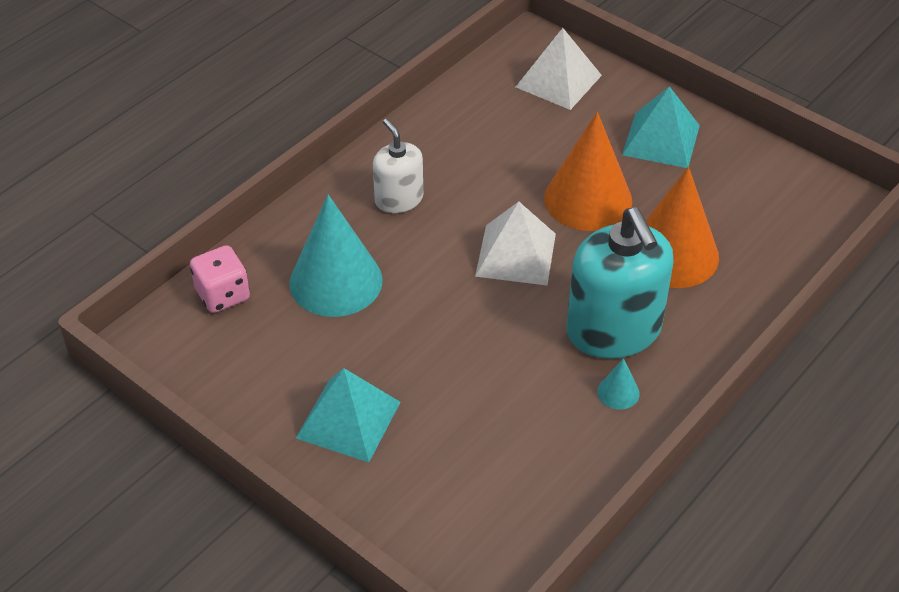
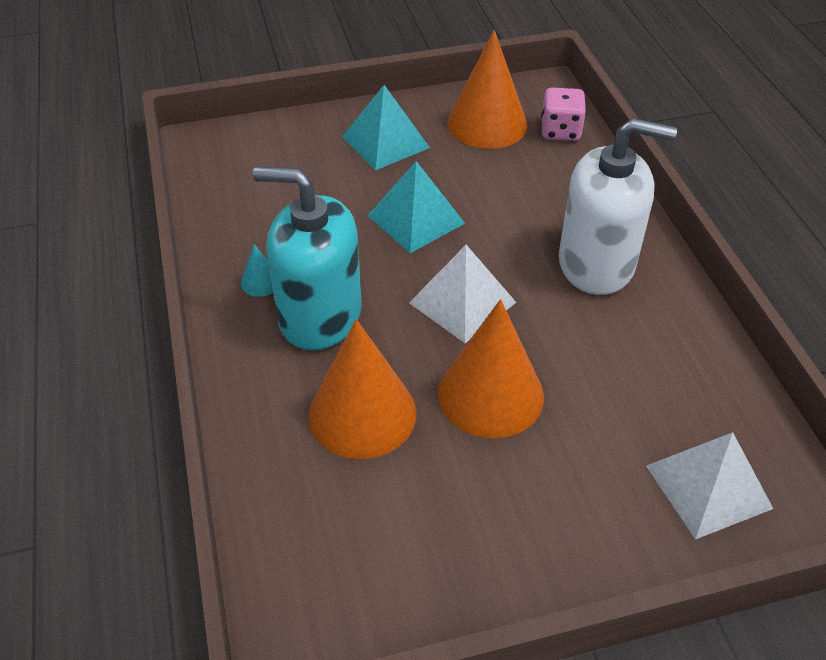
camera: 125 degrees right, 0 degrees up
(252, 355) = (487, 124): none -> orange cone
(336, 281) = (525, 188): turquoise cone -> none
(399, 199) = (596, 263): white soap dispenser -> white soap dispenser, size x1.78
(661, 140) = (533, 519): turquoise pyramid -> turquoise pyramid (416, 219)

